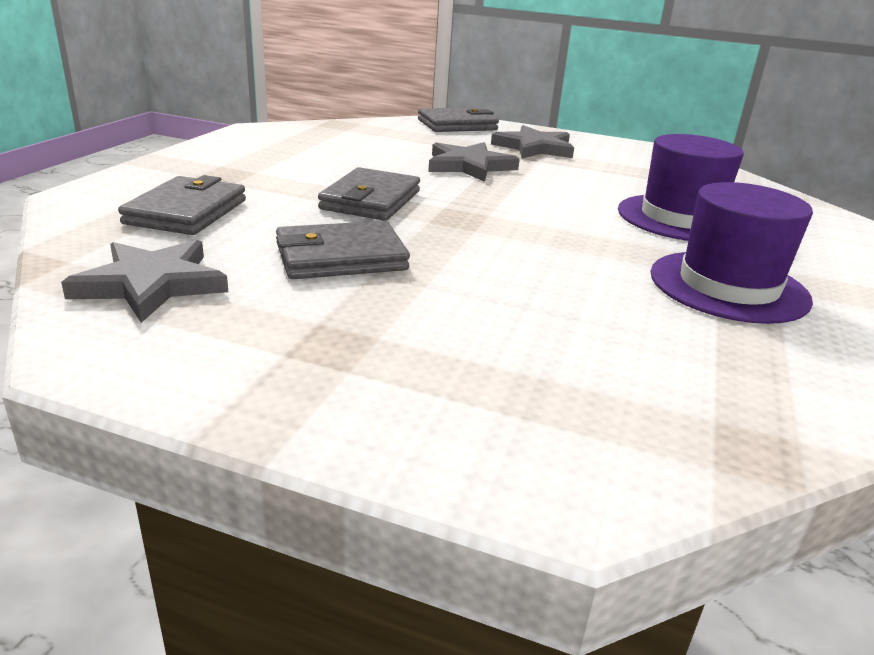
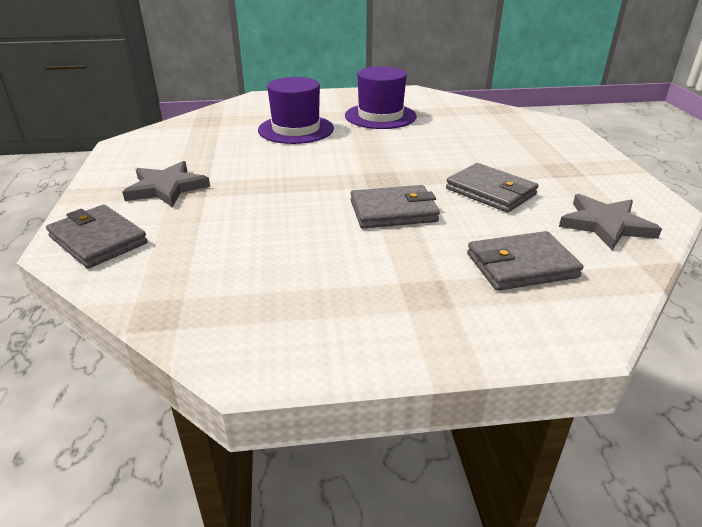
camera: 115 degrees left, 5 degrees up
(469, 166) = (259, 200): grey star -> none

